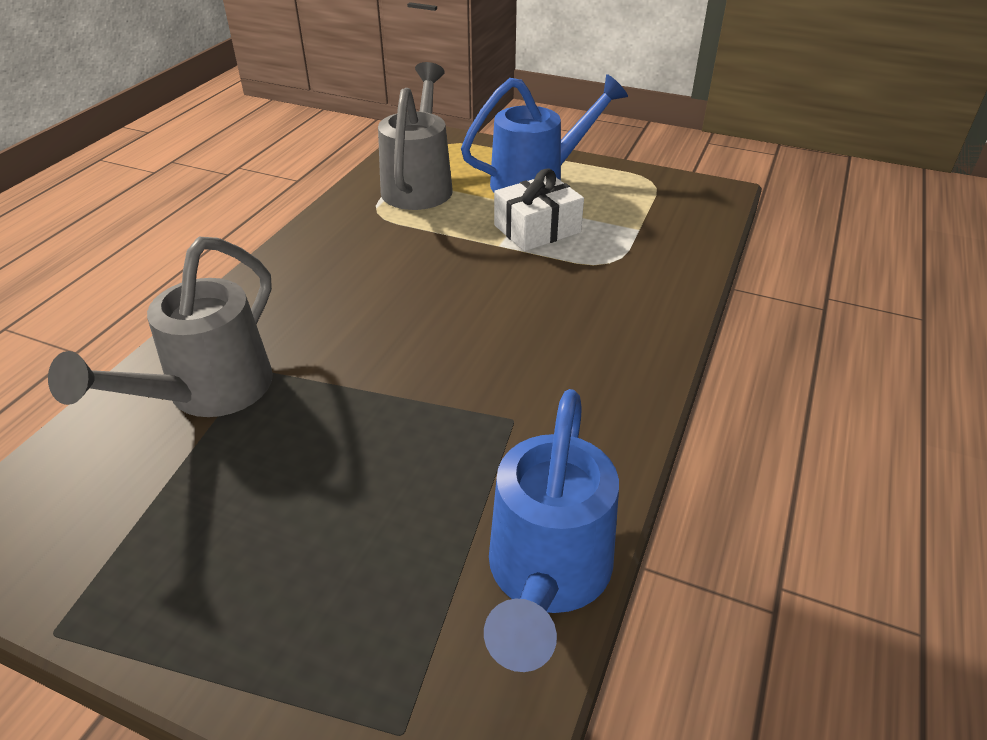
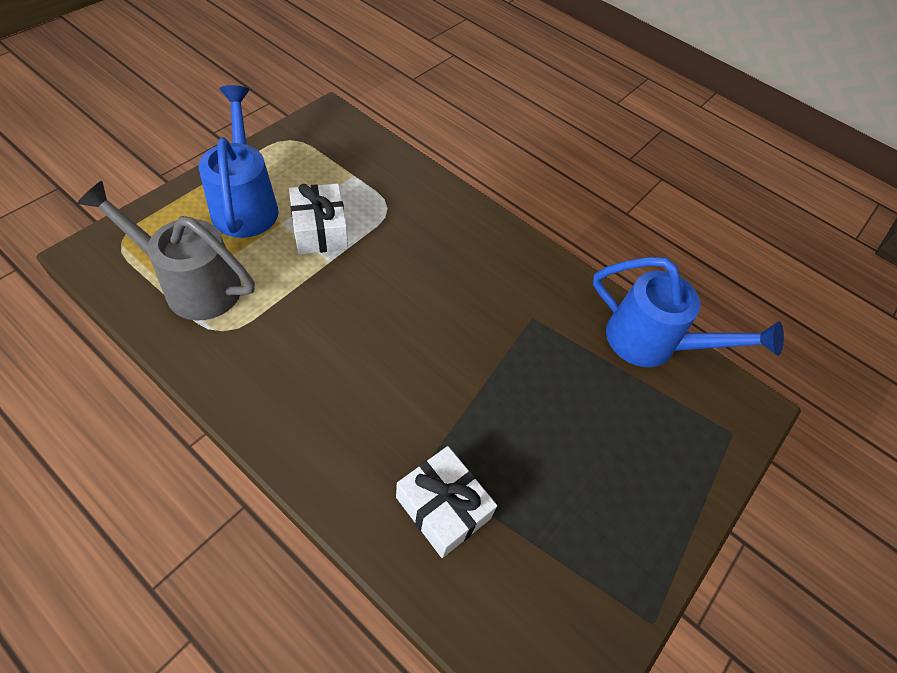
camera: 80 degrees left, 15 degrees up
(207, 394) = (443, 508): grey watering can -> white gift

